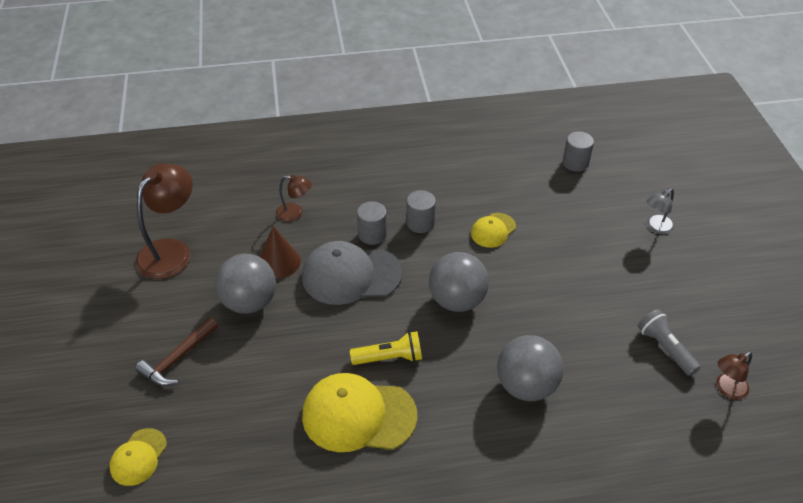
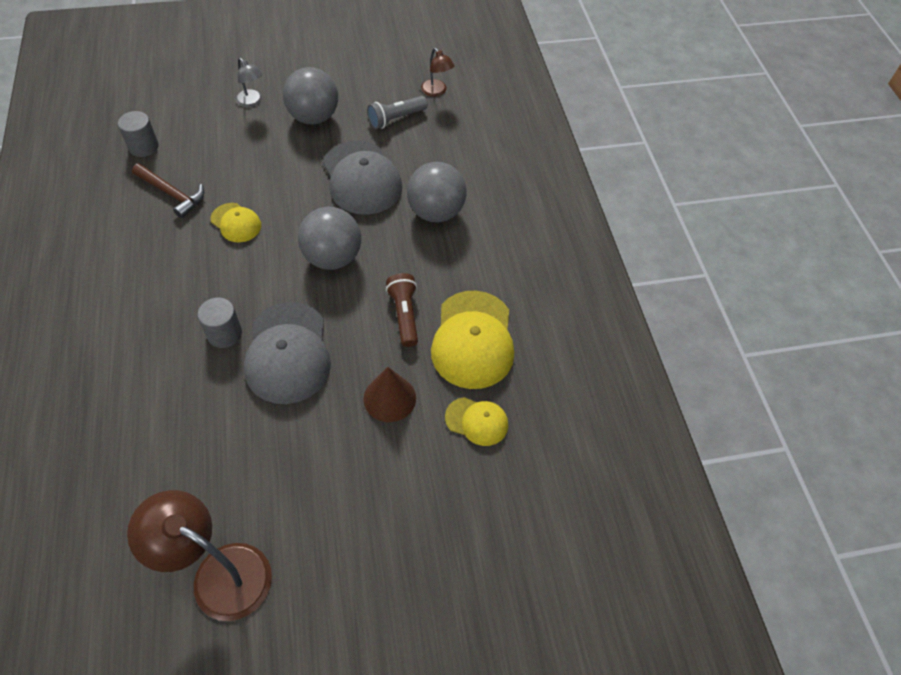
camera: 95 degrees left, 10 degrees up
(138, 457) = (536, 544): yellow cap -> yellow cap (477, 421)
(177, 359) = (404, 528): brown hammer -> brown hammer (172, 194)
(249, 302) = (320, 458): grey ball -> grey ball (313, 117)
(279, 262) = (257, 432): brown cone -> brown cone (389, 398)
(295, 213) = (171, 421): brown lamp -> none
(389, 358) = (404, 315): yellow flashlight -> brown flashlight
(420, 223) = (213, 287): grey cylinder -> none
(565, 319) = (361, 178): none -> grey cap

